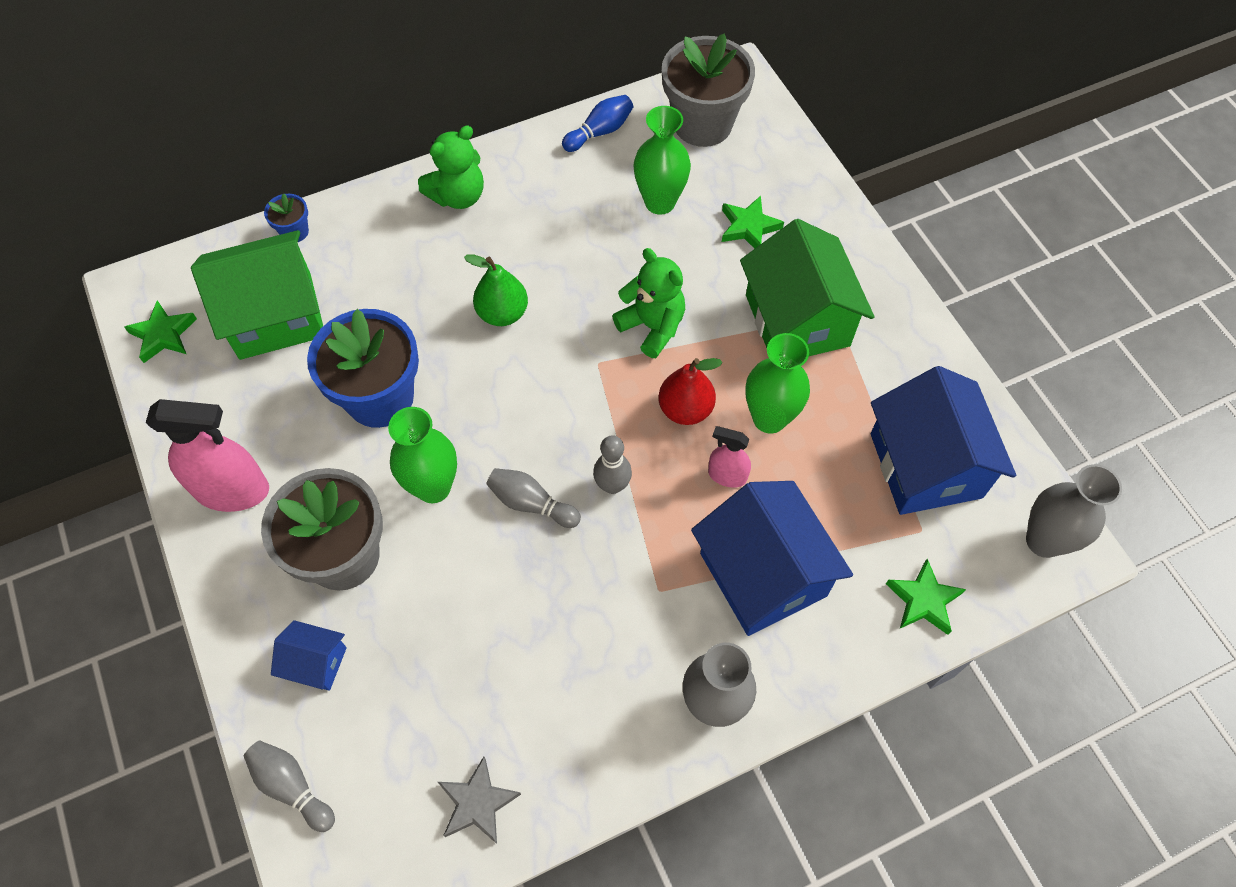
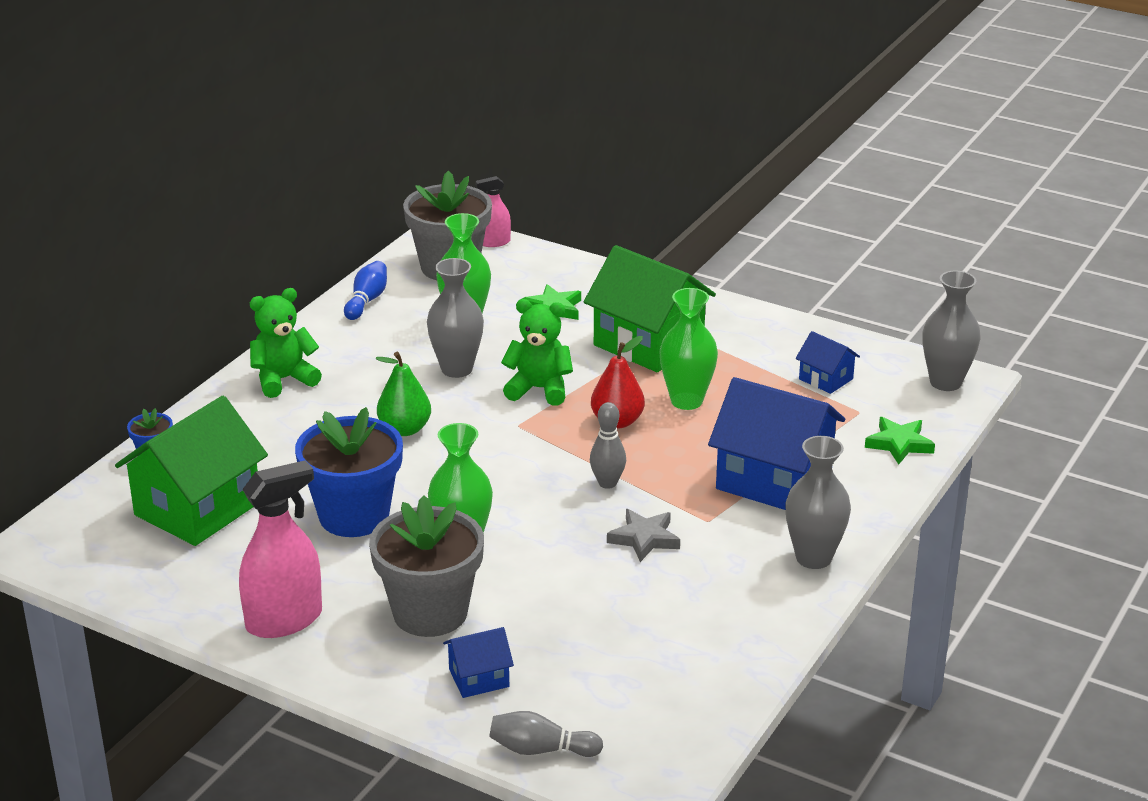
camera: 35 degrees left, 30 degrees down
(163, 335) = (100, 561): green star -> none
(458, 196) = (284, 379): green teddy bear -> green teddy bear turned 135 degrees counterclockwise
(477, 803) = (699, 686): grey star -> grey star (644, 539)
(531, 503) = (554, 519): grey bowling pin -> none
(604, 261) = (457, 369): none -> grey vase
(727, 475) = (689, 442): pink spray bottle -> pink spray bottle (494, 242)
(925, 465) = (825, 379): blue house -> blue house, size x0.48

